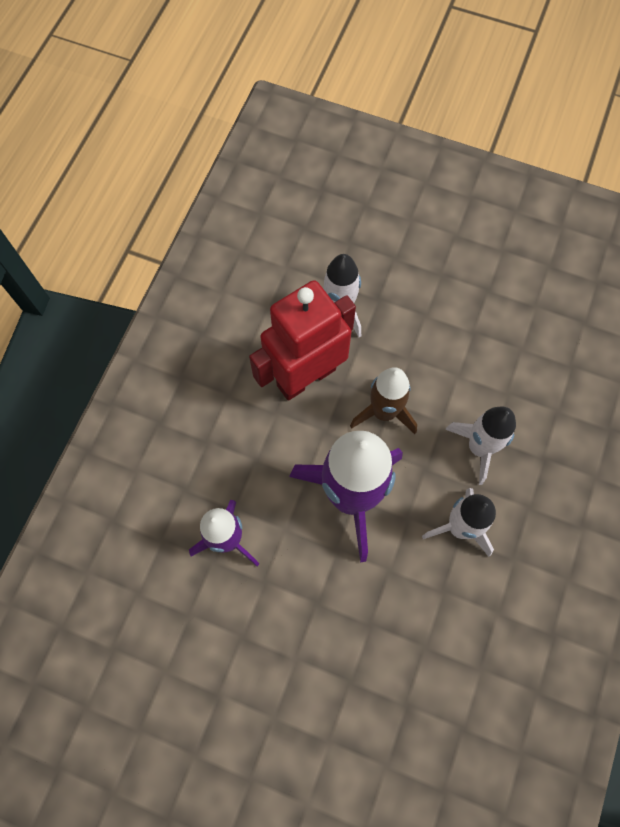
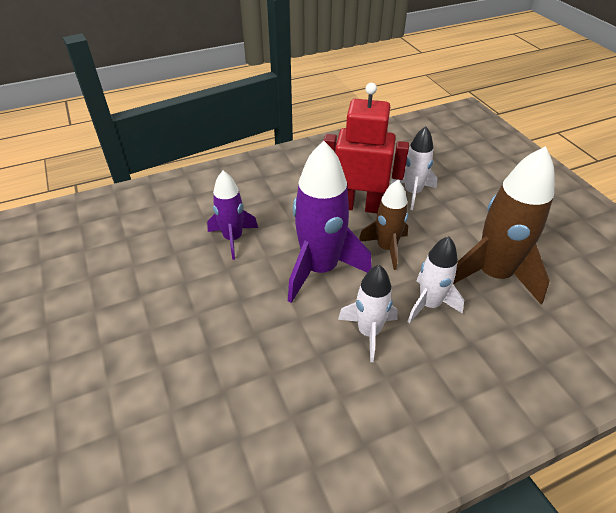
camera: 45 degrees right, 25 degrees down
(499, 360) = (493, 275): none -> brown rocket

